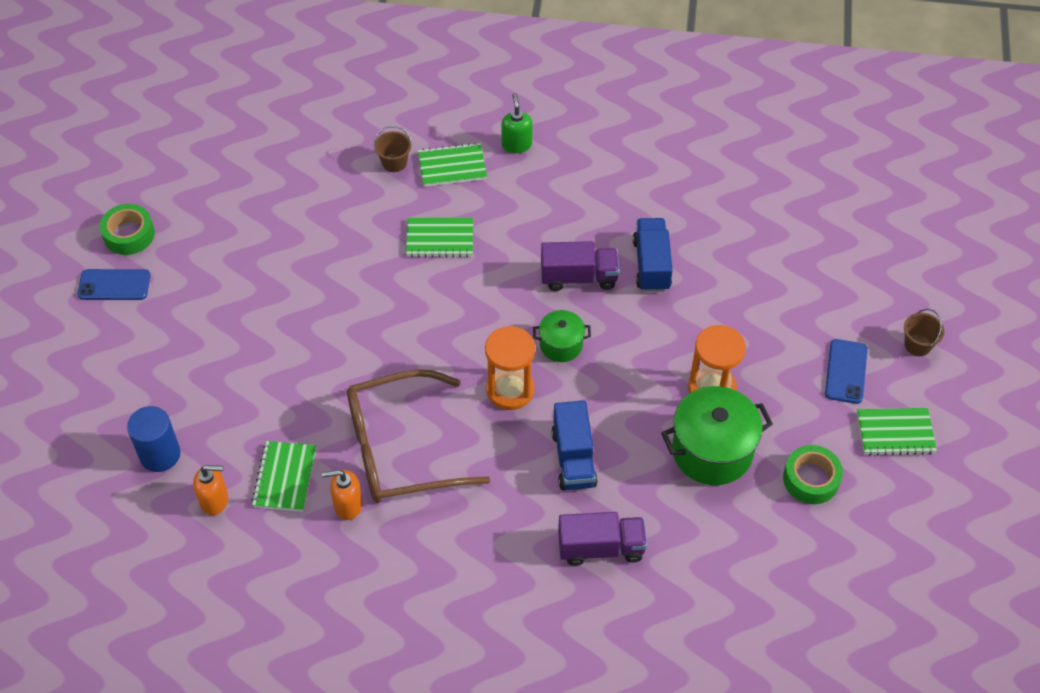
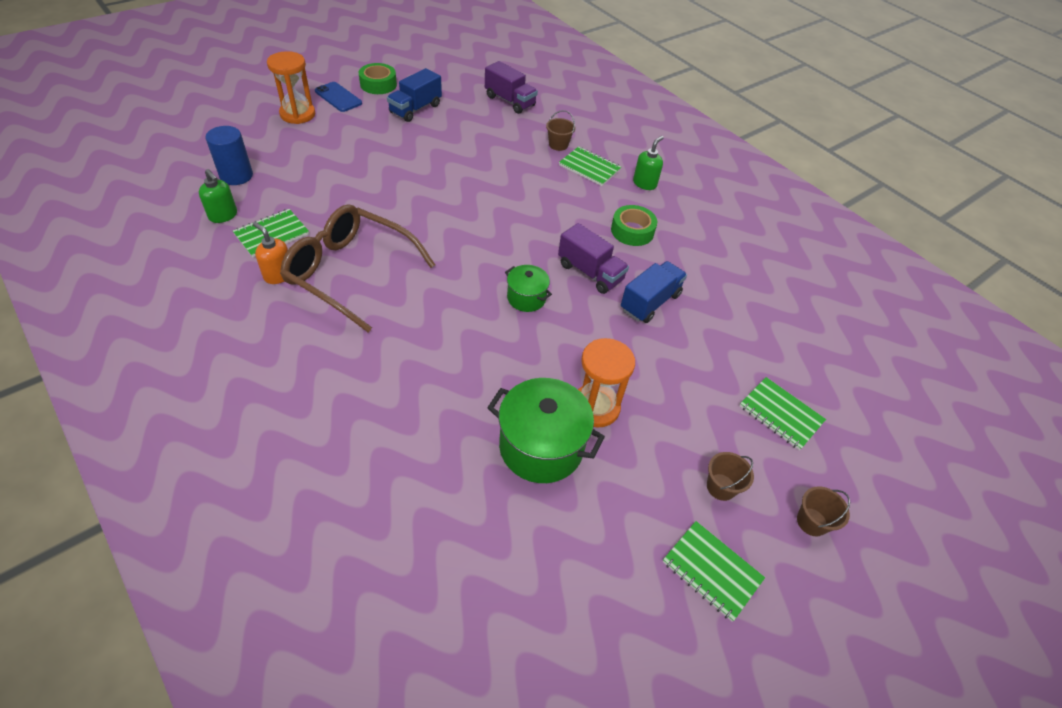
camera: 40 degrees right, 5 degrees down
(214, 500) = (223, 215): orange soap dispenser -> green soap dispenser
(440, 239) = (532, 193): green notebook -> green notebook (780, 414)
(510, 390) = (459, 295): orange hourglass -> orange hourglass (297, 114)
(573, 458) = (440, 366): blue truck -> blue truck (415, 109)
(601, 548) = (377, 436): purple truck -> purple truck (510, 101)
(811, 479) = (593, 538): green tape -> green tape (632, 231)
(846, 371) = (721, 487): blue phone -> brown bucket

